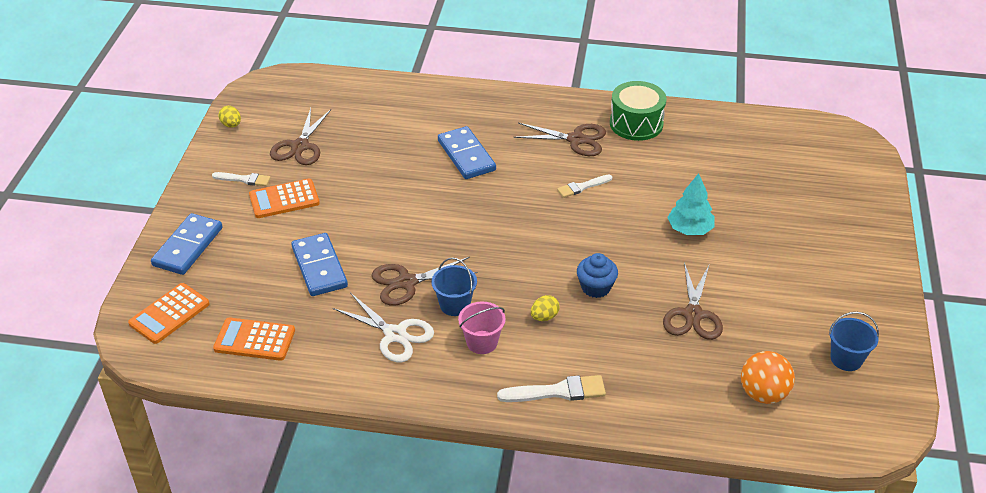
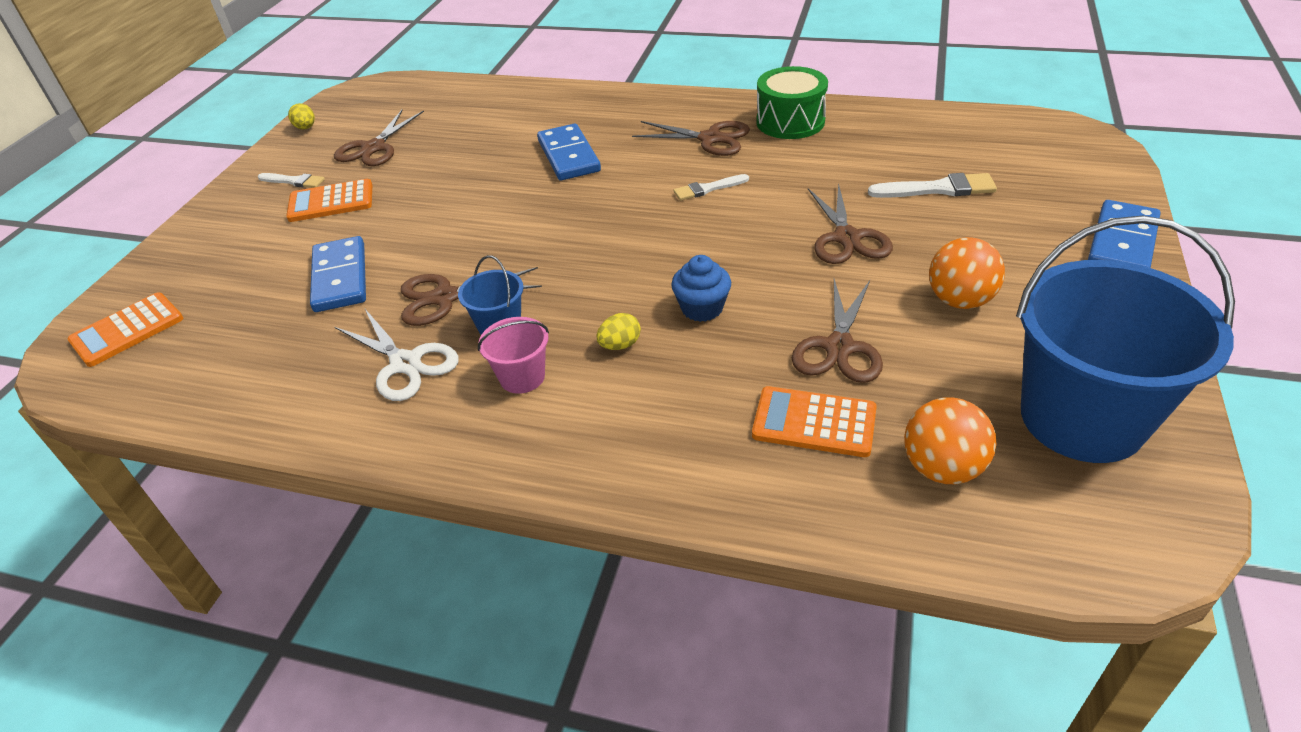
camera: 10 degrees right, 0 degrees up
(188, 247) = (192, 252): blue domino -> blue domino (1122, 242)
(254, 340) = (217, 365): orange calculator -> orange calculator (814, 422)
(557, 391) = (614, 452): white brush -> white brush (938, 189)
(690, 229) = (847, 238): turquoise tree -> brown scissors
(770, 278) = (960, 300): none -> orange ball
(846, 359) = (1082, 418): blue bucket -> blue bucket, size x2.31

